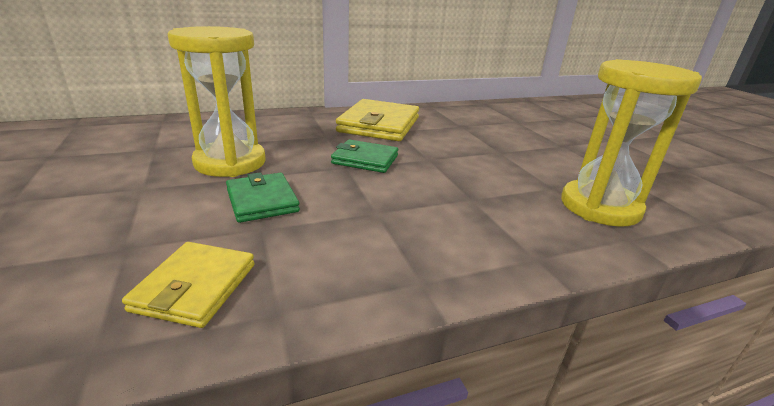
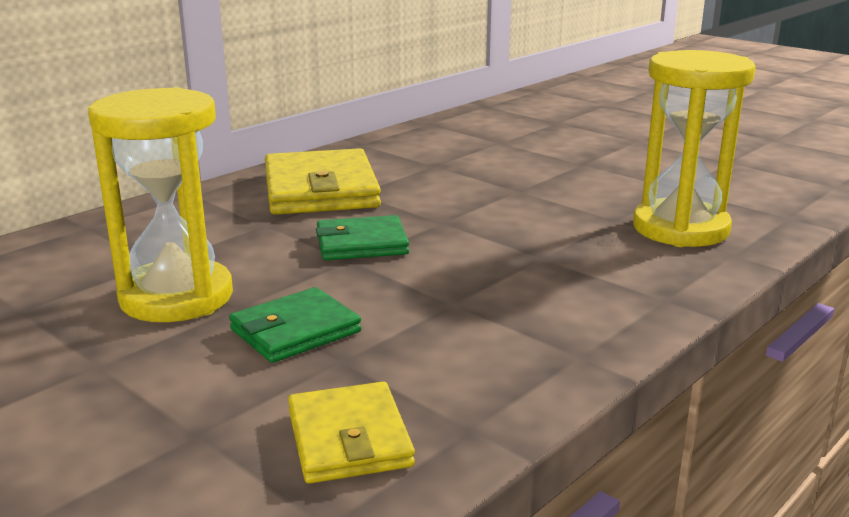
camera: 25 degrees left, 5 degrees down
(262, 200) = (295, 330): green wallet -> green wallet turned 75 degrees counterclockwise

